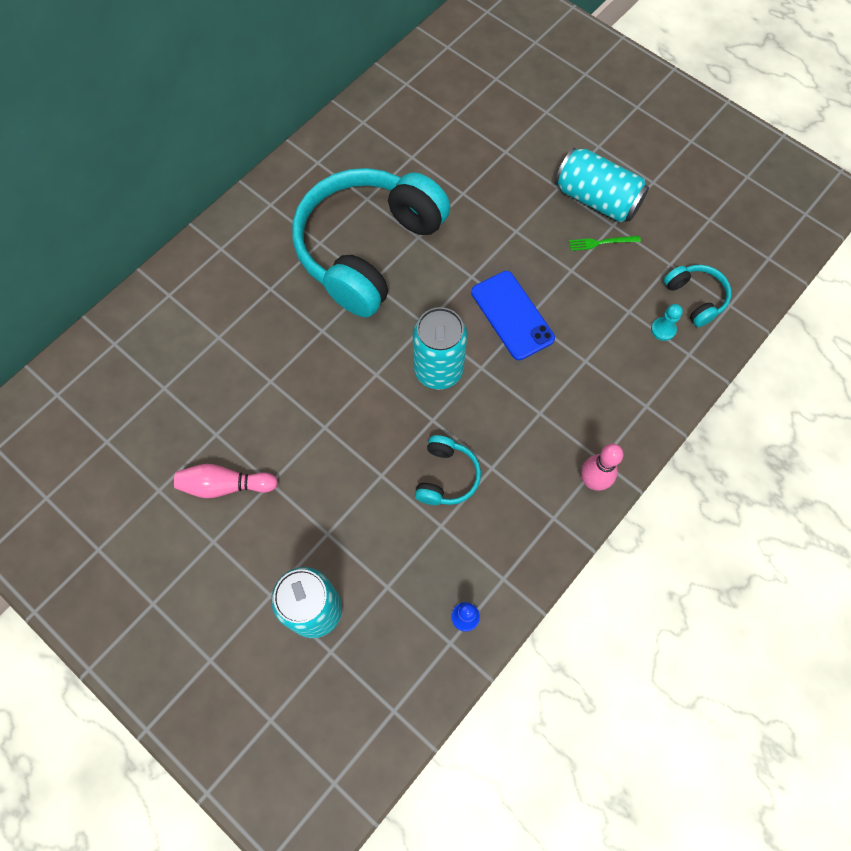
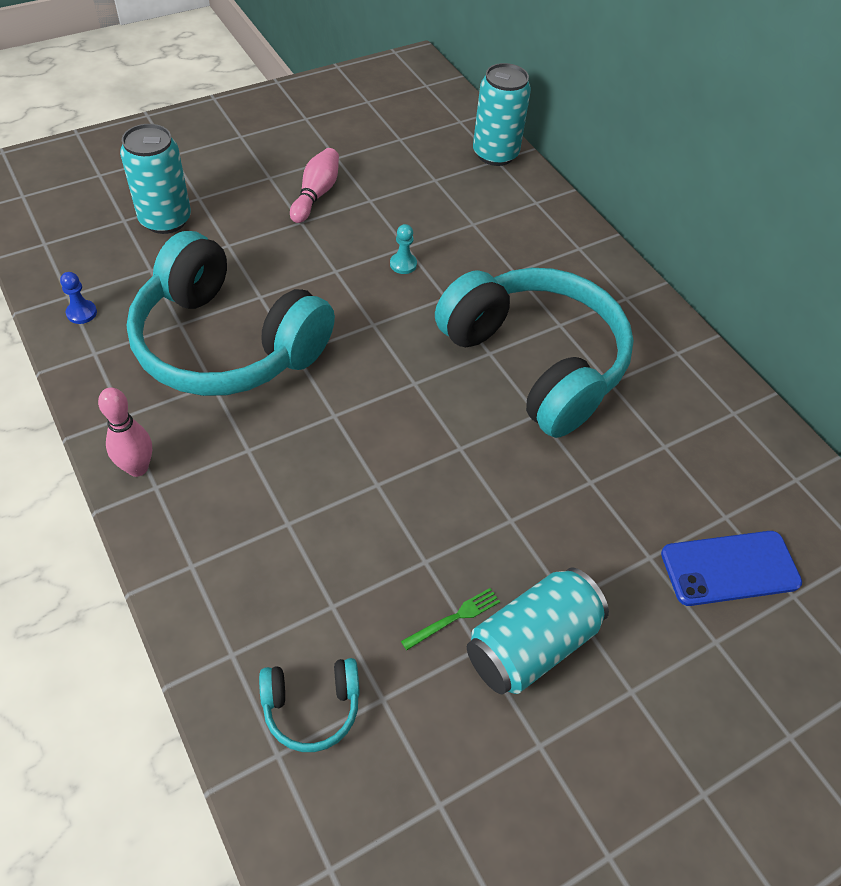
camera: 105 degrees right, 15 degrees down
(438, 370) = (351, 376): turquoise can -> turquoise can (495, 154)
(446, 476) = (226, 344): turquoise headphones -> turquoise headphones, size x2.41
(512, 315) = (387, 469): blue phone -> blue phone (729, 568)
(601, 243) = (454, 618): green fork -> green fork turned 45 degrees clockwise
(663, 329) = (284, 637): turquoise pawn -> turquoise pawn (403, 264)

